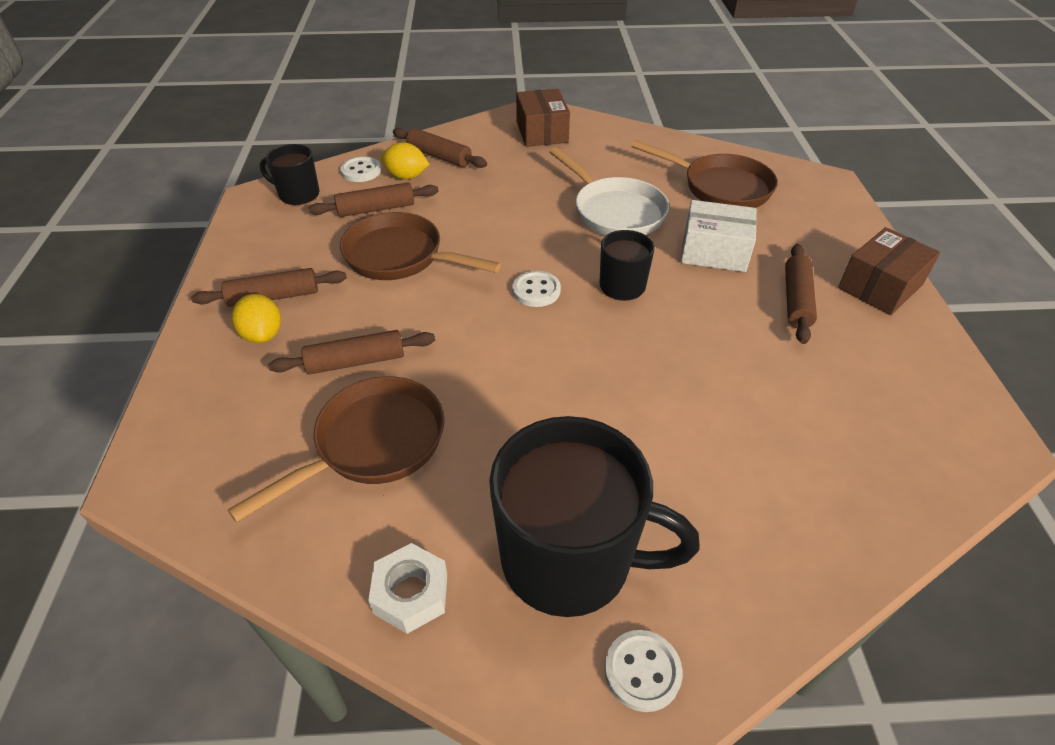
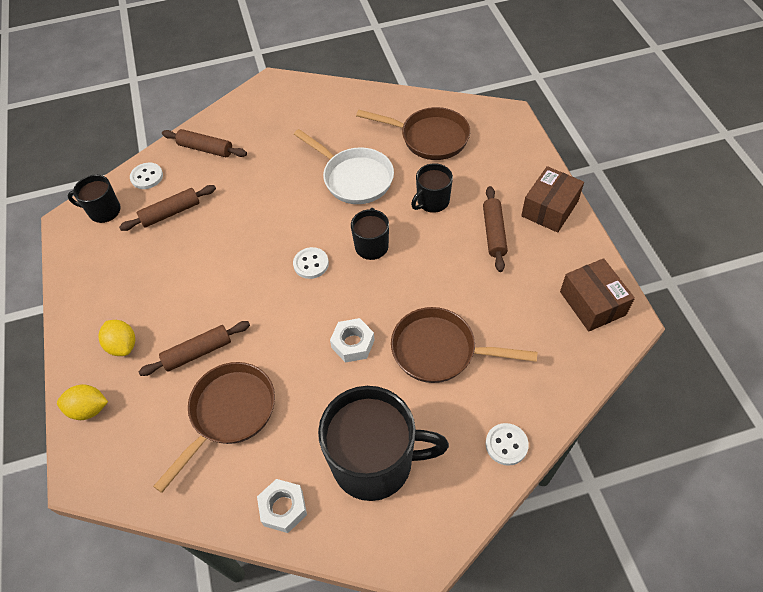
camera: 10 degrees left, 10 degrees up
(274, 297) = (119, 311): brown rolling pin -> none
(400, 256) = (203, 254): brown pan -> brown pan (440, 351)
(406, 176) = (185, 175): yellow lemon -> yellow lemon (89, 409)
(542, 132) = (282, 106): brown box -> brown box (592, 303)
(571, 393) = (353, 344): none -> white nut
(642, 671) = (429, 520): white button -> white button (506, 445)
(714, 251) = (432, 201): white box -> black mug

